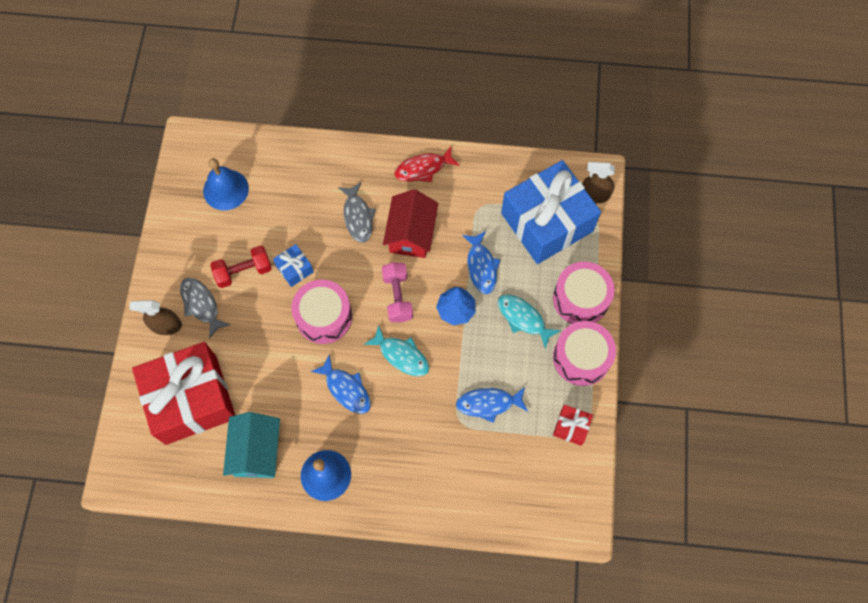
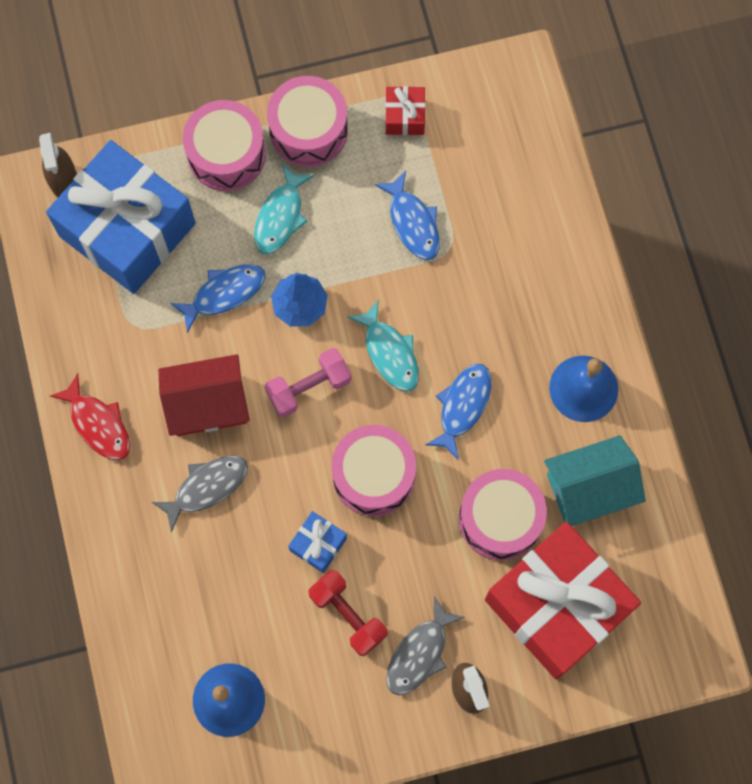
camera: 110 degrees left, 5 degrees up
(262, 385) = (500, 519): none -> pink drum
(401, 355) = (389, 353): turquoise fish -> turquoise fish turned 135 degrees clockwise

